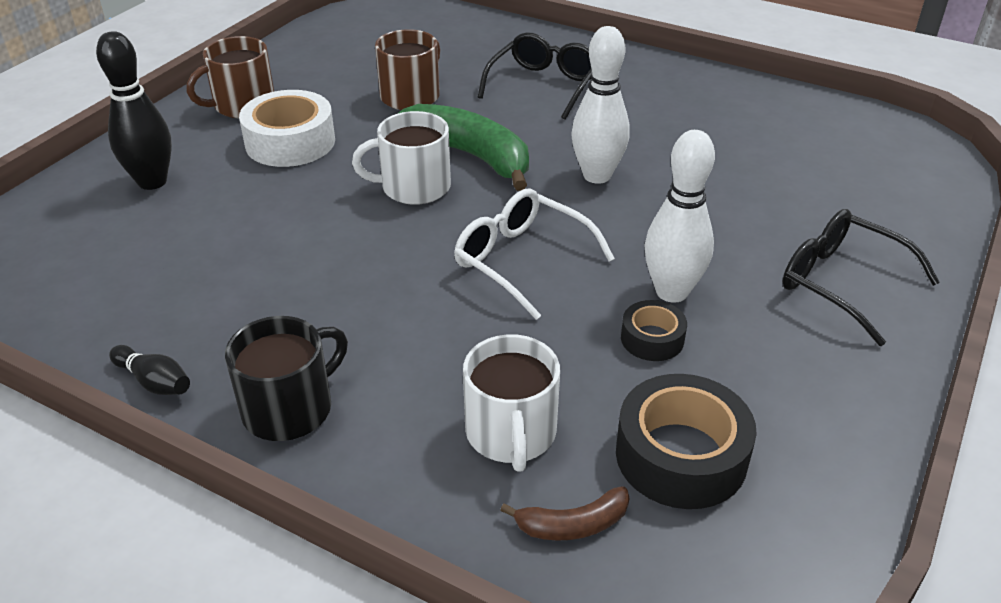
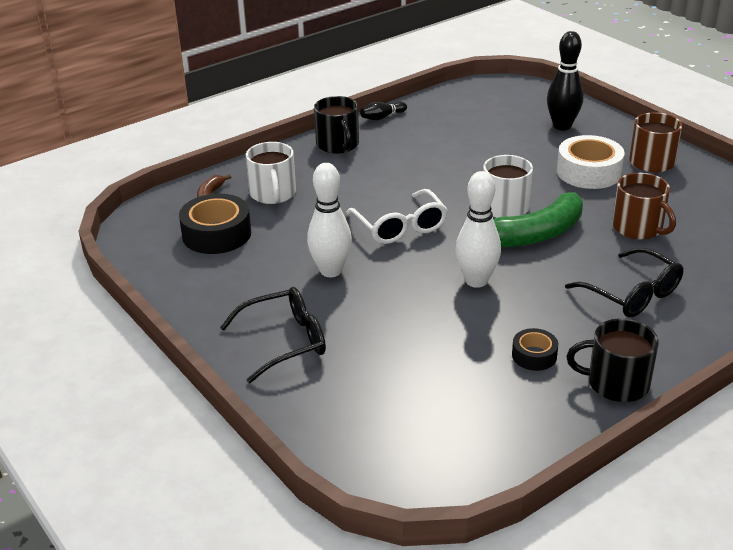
camera: 115 degrees right, 5 degrees down
(511, 433) = (273, 194): white mug -> white mug turned 120 degrees counterclockwise
(521, 260) = (400, 227): white glasses -> white glasses turned 90 degrees clockwise
(652, 339) = (298, 251): black tape -> black tape (534, 355)
(688, 77) = (616, 383): none -> black mug

